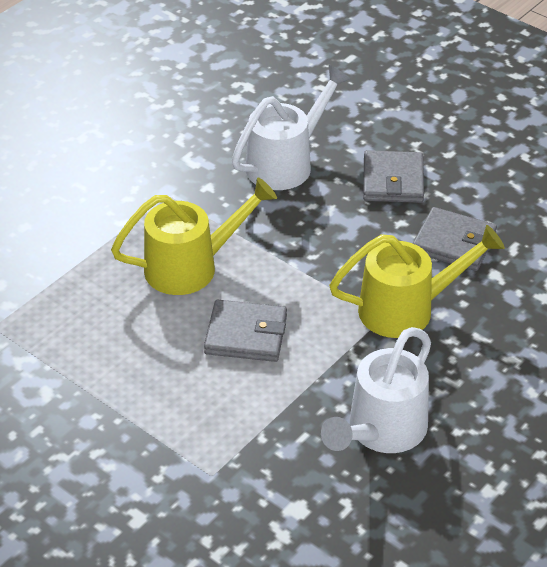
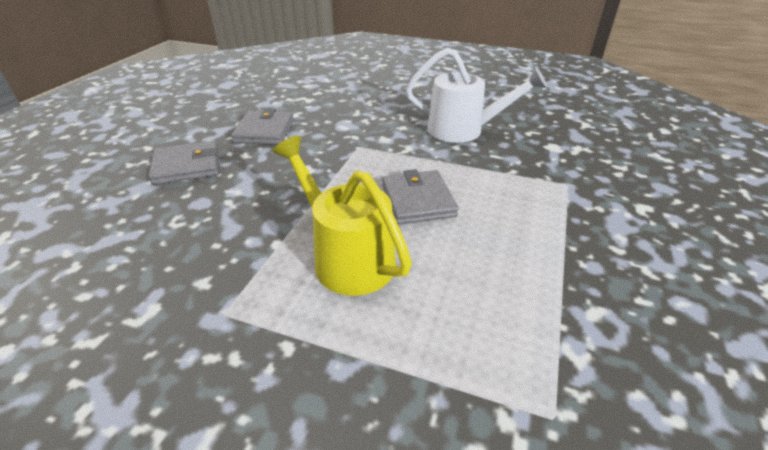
camera: 110 degrees left, 5 degrees down
(286, 163) = (156, 231): white watering can -> none
(407, 309) = (345, 138): yellow watering can -> none

